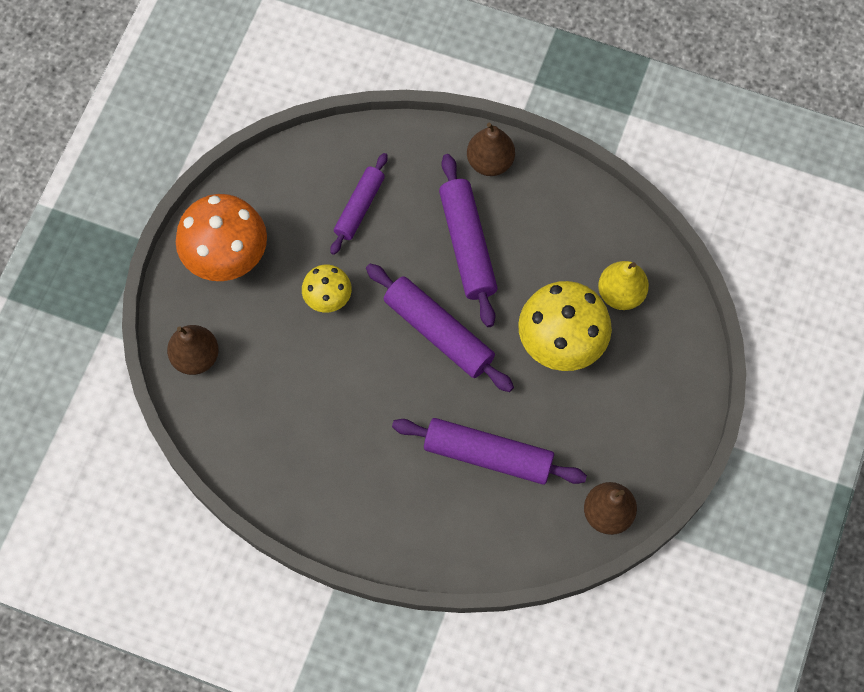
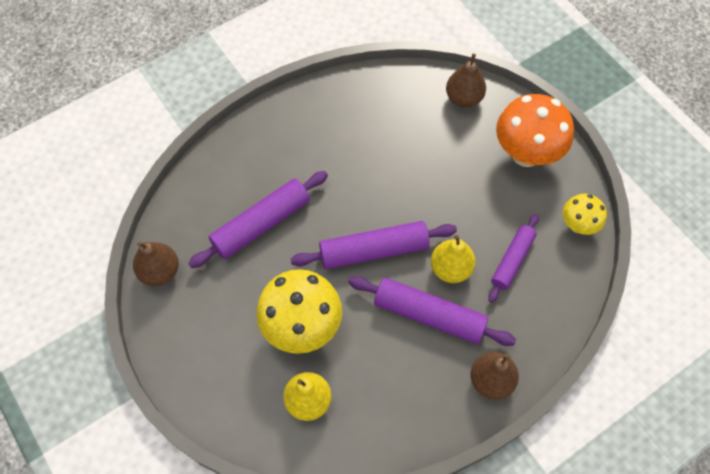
camera: 125 degrees right, 5 degrees down
(328, 299) = (451, 197): yellow mushroom -> yellow mushroom (577, 225)
(359, 207) = (512, 260): purple rolling pin -> purple rolling pin turned 60 degrees clockwise
(407, 254) = (450, 269): none -> yellow pear

